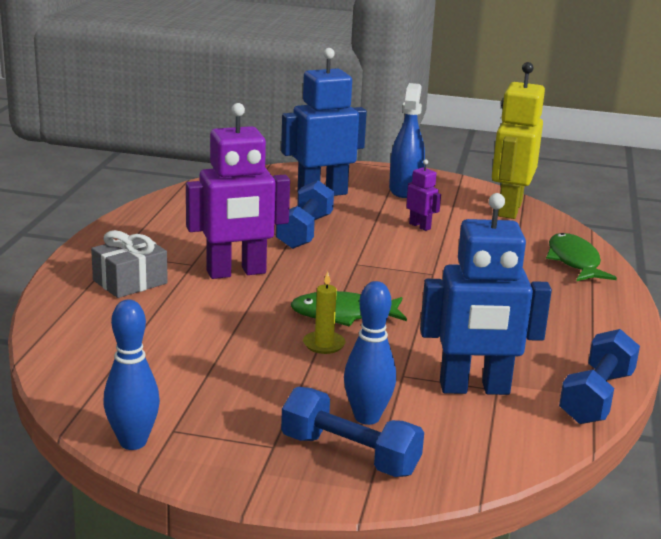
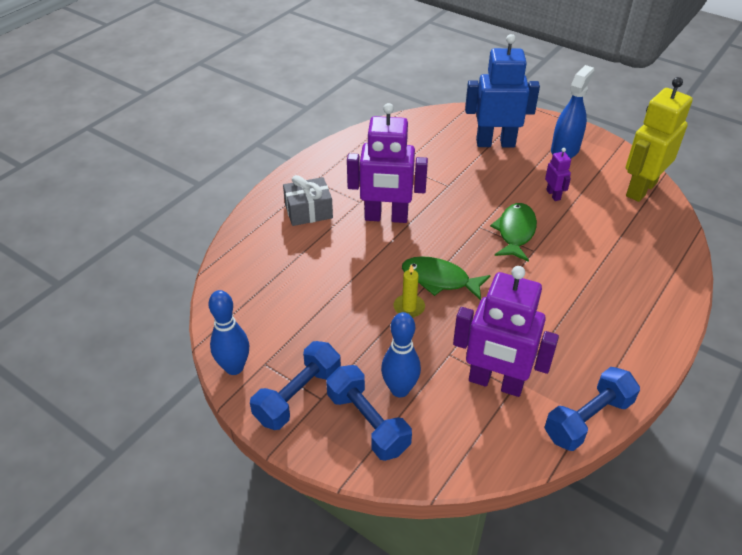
camera: 25 degrees right, 20 degrees up
(304, 232) = (459, 183): blue dumbbell -> blue dumbbell (298, 396)
(474, 388) = (495, 383): blue robot -> purple robot
(574, 261) = (662, 262): green fish -> green fish (515, 232)

